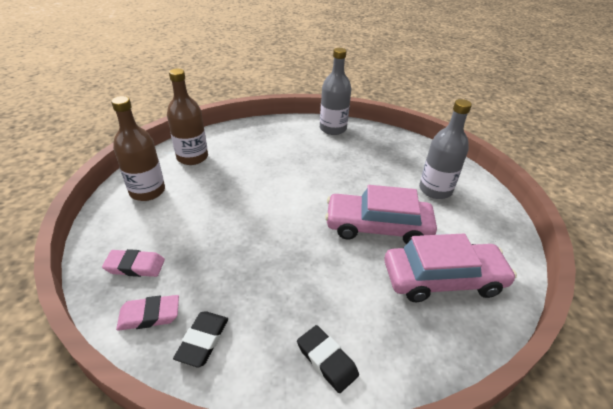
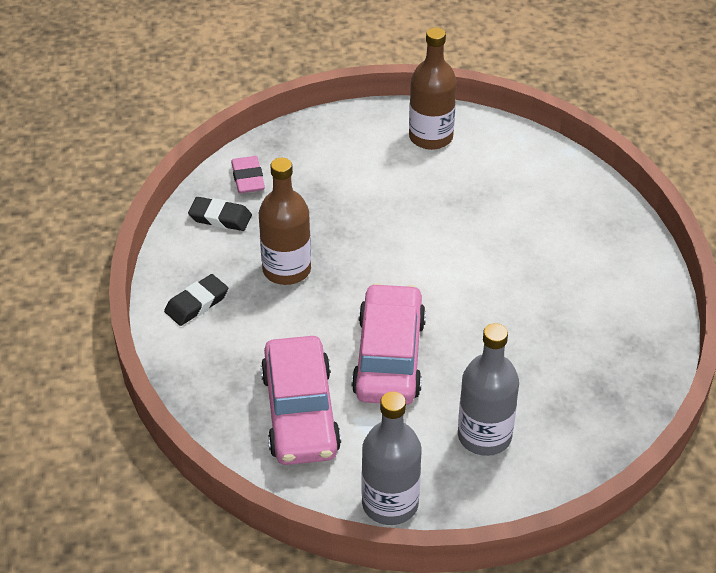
camera: 90 degrees right, 5 degrees up
(135, 266) = (308, 155): pink eraser -> none
(192, 157) = (513, 162): brown bottle -> brown bottle (286, 270)
(333, 129) = (642, 315): grey bottle -> grey bottle (390, 503)

